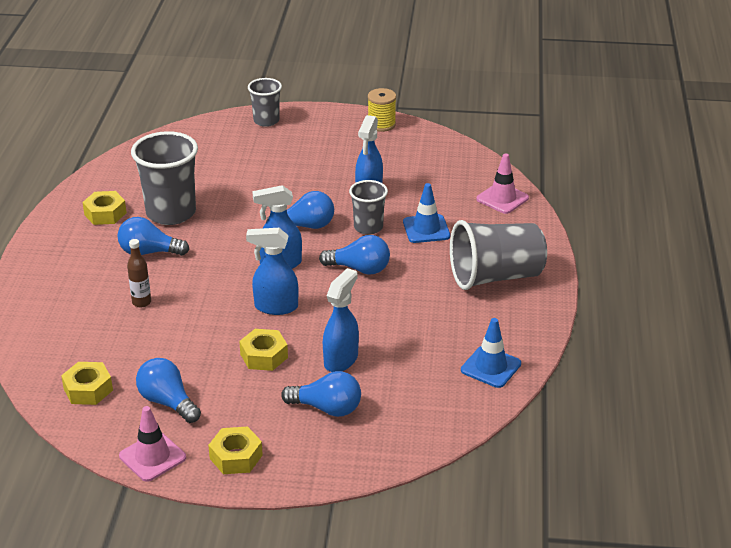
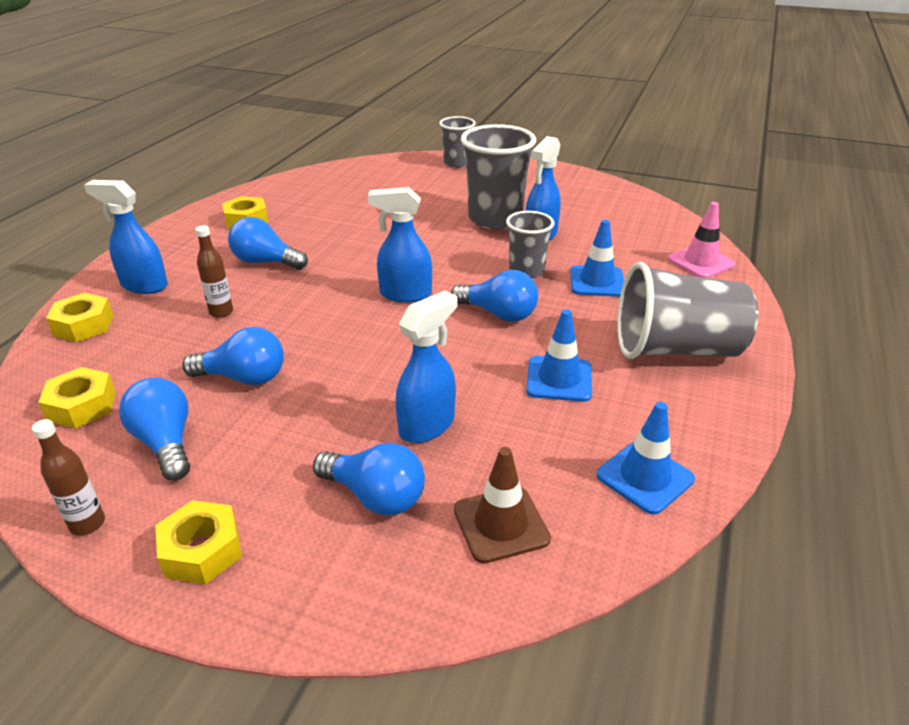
camera: 15 degrees right, 0 degrees up
(152, 457) = (87, 524): pink traffic cone -> brown bottle
(171, 213) = (313, 228): grey cup -> grey cup (495, 219)
(264, 356) = (327, 401): yellow nut -> yellow nut (83, 325)
(275, 307) = (374, 342): blue spray bottle -> blue spray bottle (144, 285)
(305, 226) = (453, 259): blue light bulb -> blue light bulb (243, 378)
(381, 124) = (576, 178): yellow spool -> none
(411, 409) = (501, 524): none -> brown traffic cone
(419, 312) = (559, 379): none -> blue traffic cone

